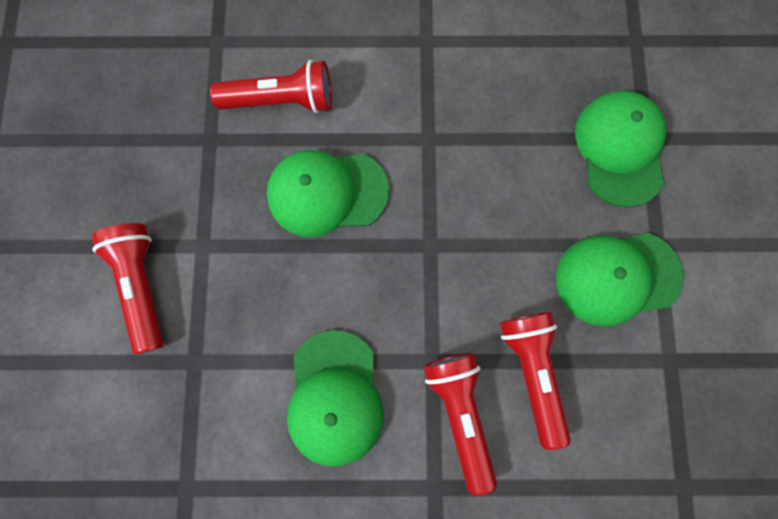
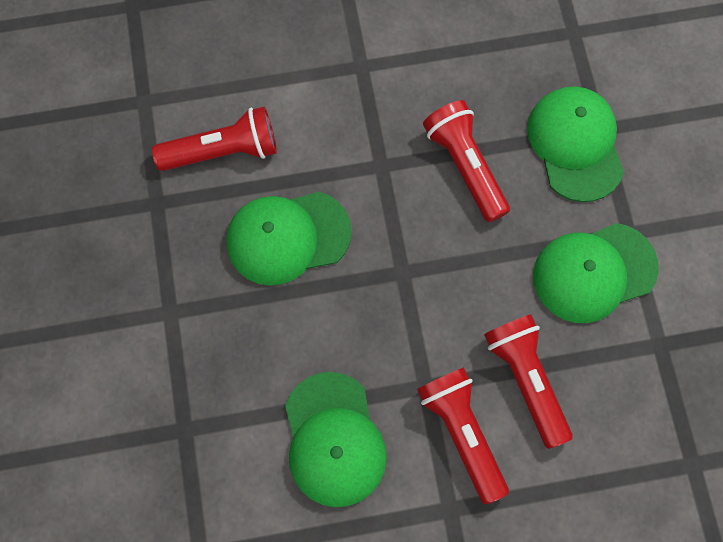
camera: 10 degrees left, 5 degrees down
(142, 286) = (115, 363): red flashlight -> red flashlight (465, 166)

